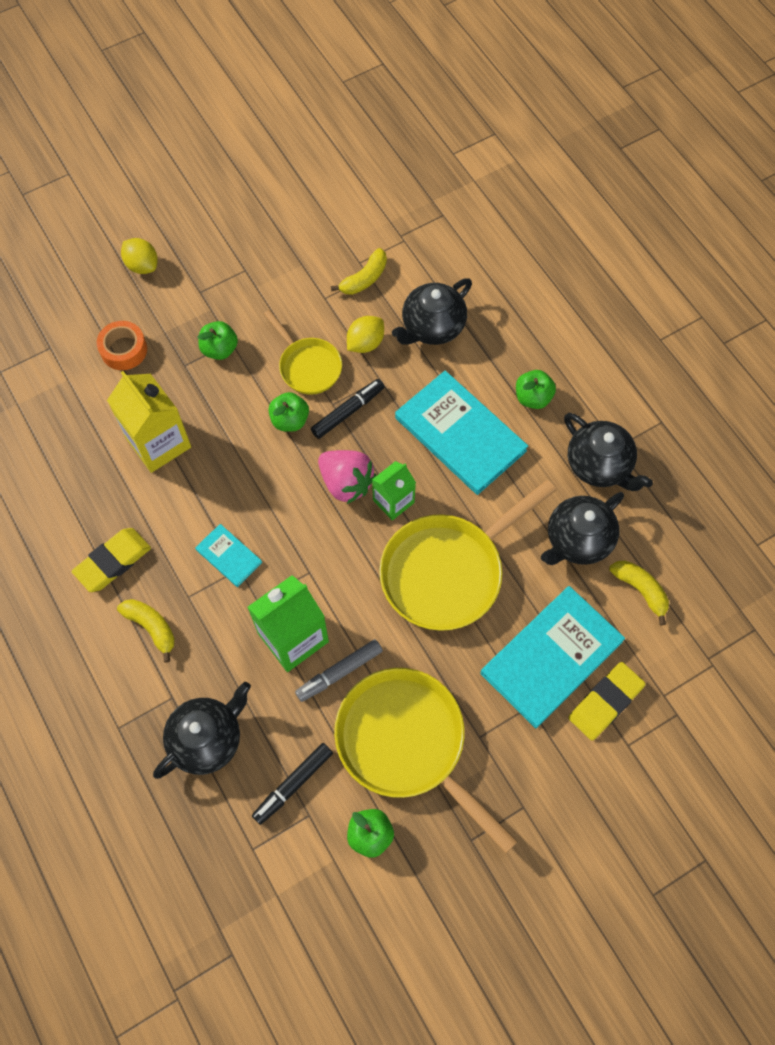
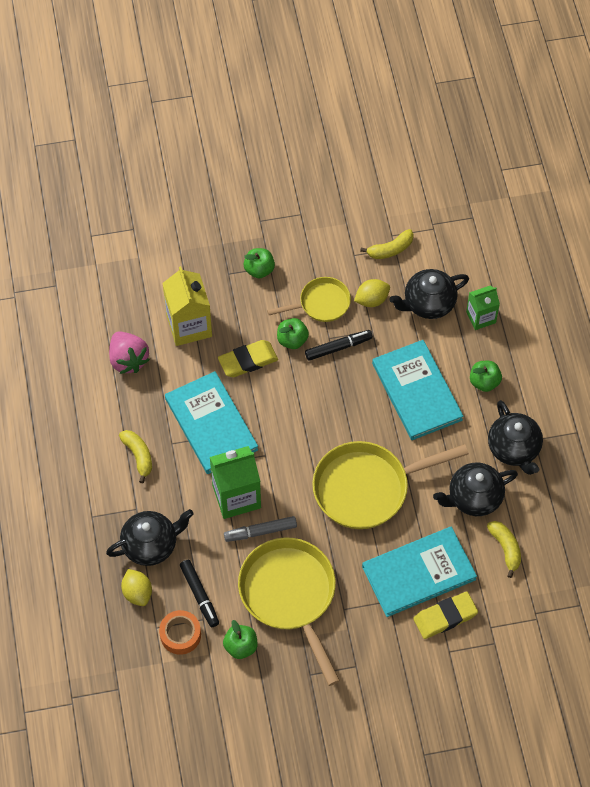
camera: 20 degrees right, 5 degrees down
(113, 561) = (127, 401): yellow eraser -> yellow eraser (248, 361)
(124, 350) = (187, 247): orange tape -> orange tape (180, 635)
(142, 265) = (223, 186): yellow lemon -> yellow lemon (137, 593)
(229, 556) = (211, 424): turquoise book -> turquoise book, size x2.08
(293, 784) = (199, 595): black marker -> black marker turned 90 degrees counterclockwise
(308, 366) = (321, 303): yellow pan -> yellow pan turned 90 degrees counterclockwise
(346, 483) = (317, 400): pink strawberry -> pink strawberry (128, 360)
(393, 501) = (346, 424): green carton -> green carton (481, 317)

